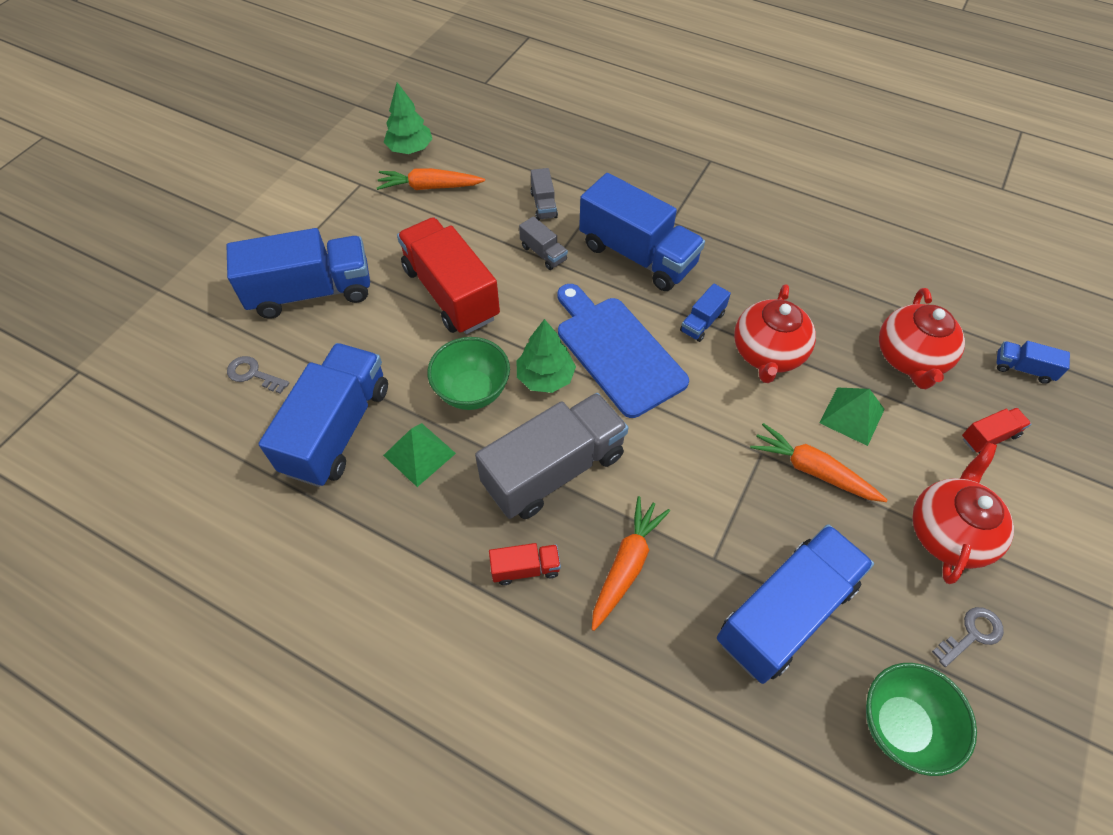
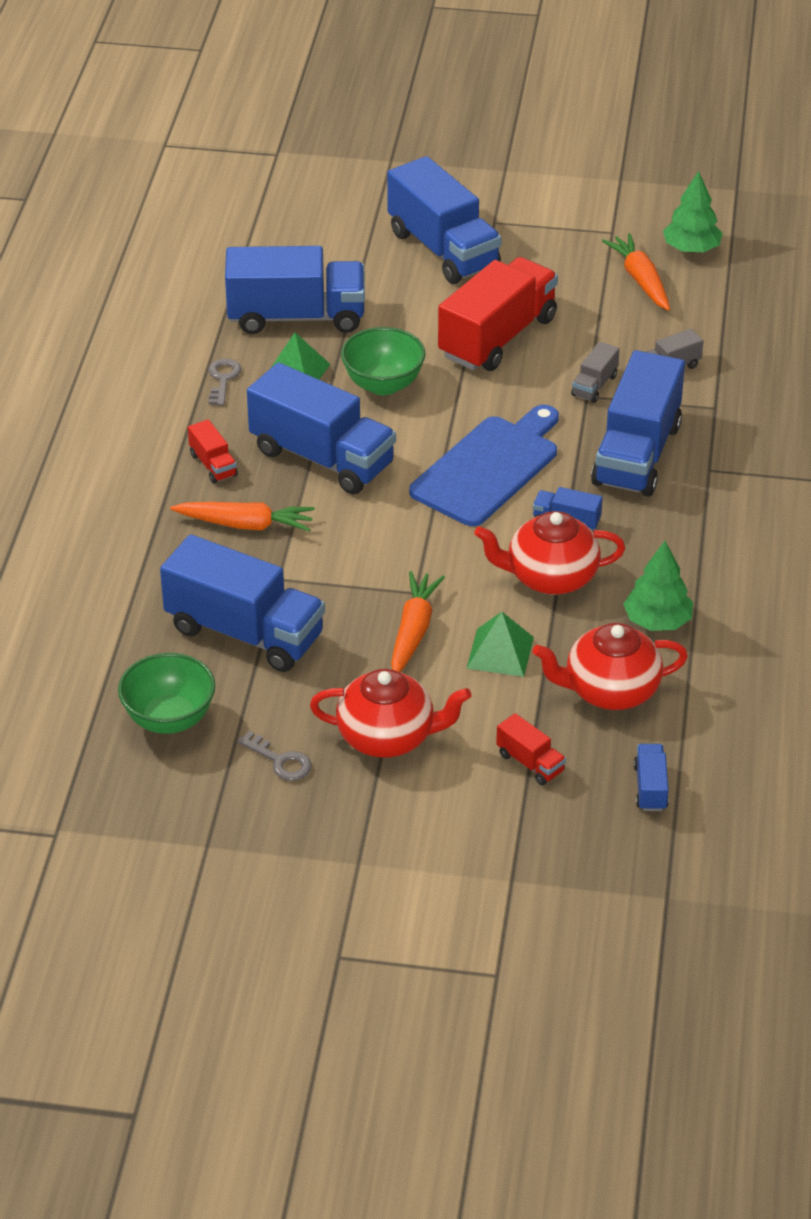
camera: 70 degrees right, 15 degrees down
(253, 374) = (328, 249): grey key -> grey key (223, 379)
(545, 377) = (427, 427): green tree -> green tree (657, 621)
(554, 470) = (322, 458): grey truck -> blue truck

